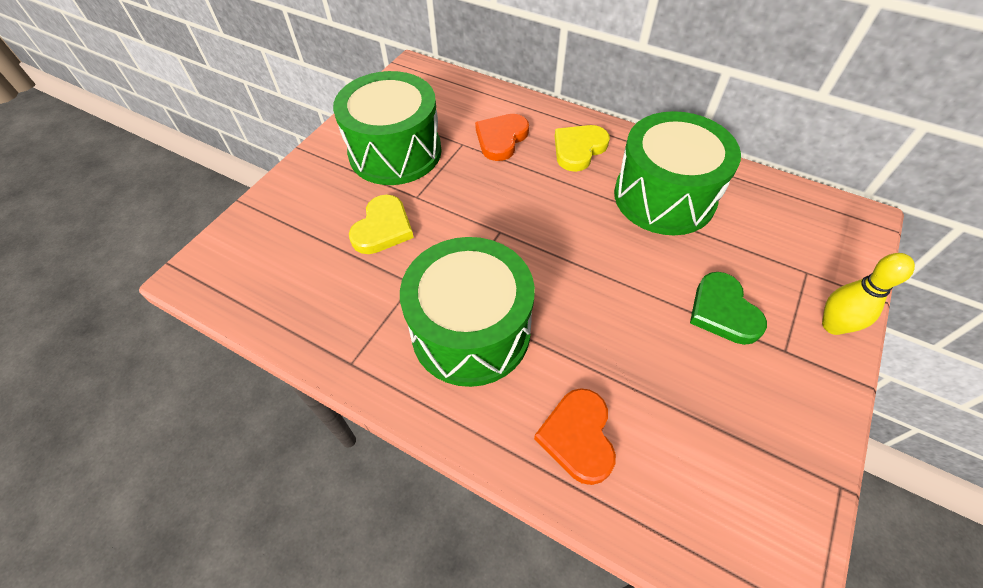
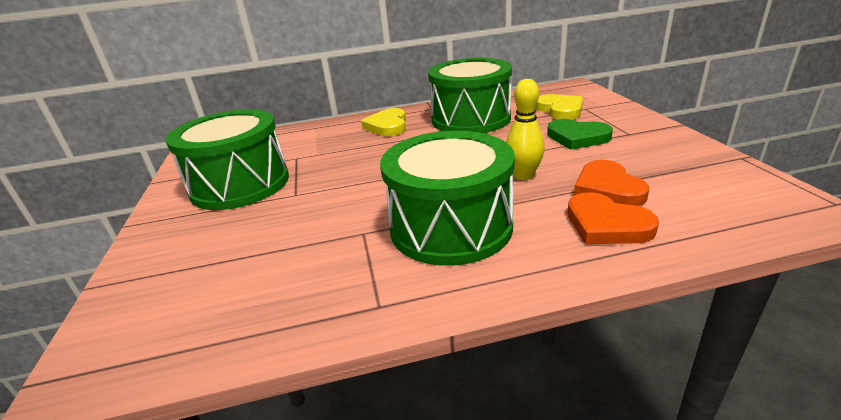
camera: 40 degrees left, 25 degrees down
(383, 228) = (289, 222): yellow heart -> yellow heart (560, 110)
(501, 139) = (324, 144): orange heart -> orange heart (607, 188)
(833, 325) = (629, 116): yellow bowling pin -> yellow bowling pin (523, 176)

